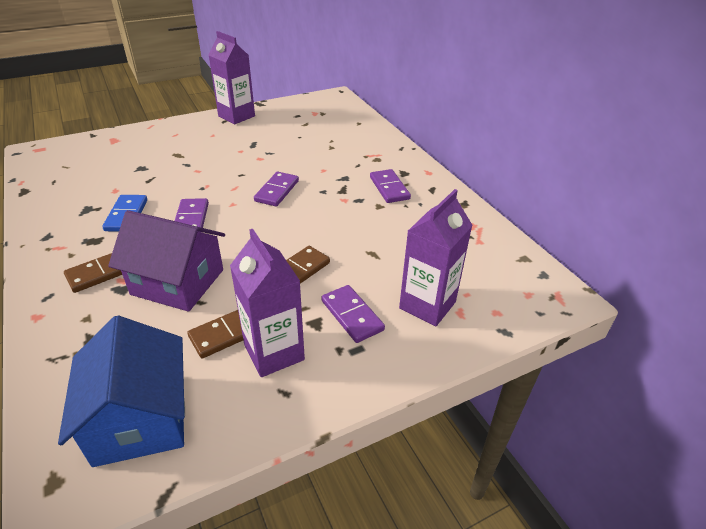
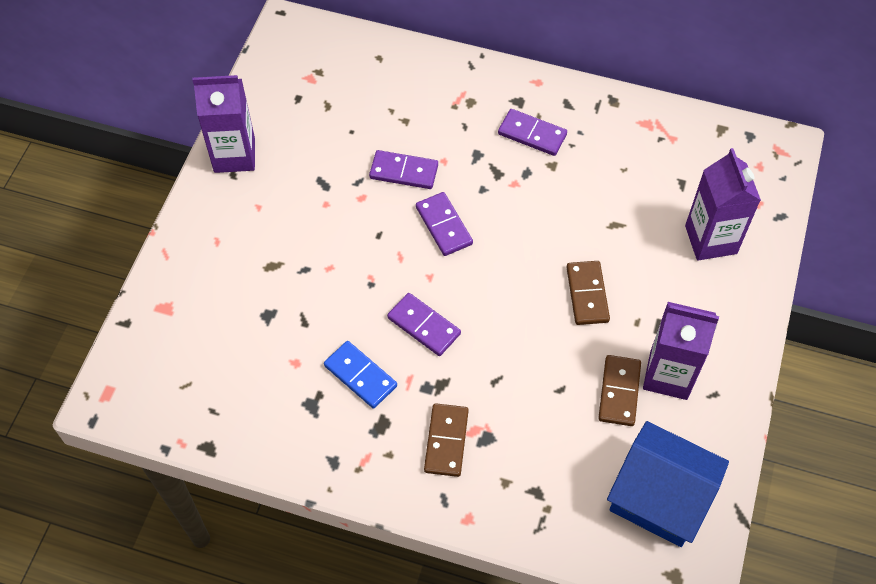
camera: 45 degrees left, 20 degrees up
(178, 282) = (517, 390): purple house -> none
(352, 315) = (676, 296): purple domino -> purple domino (404, 171)

